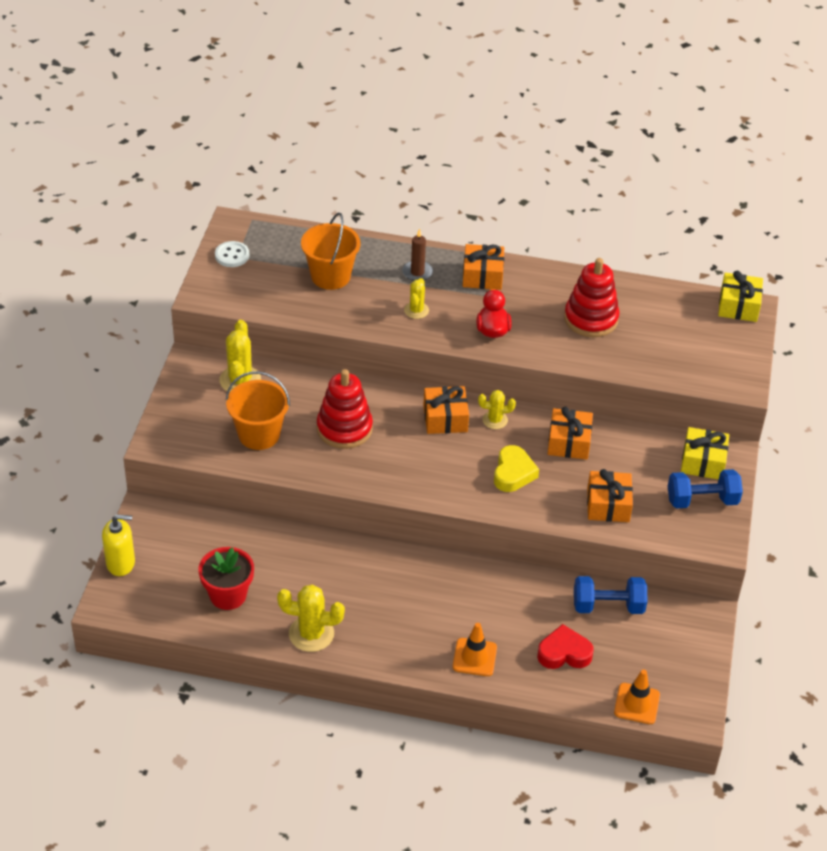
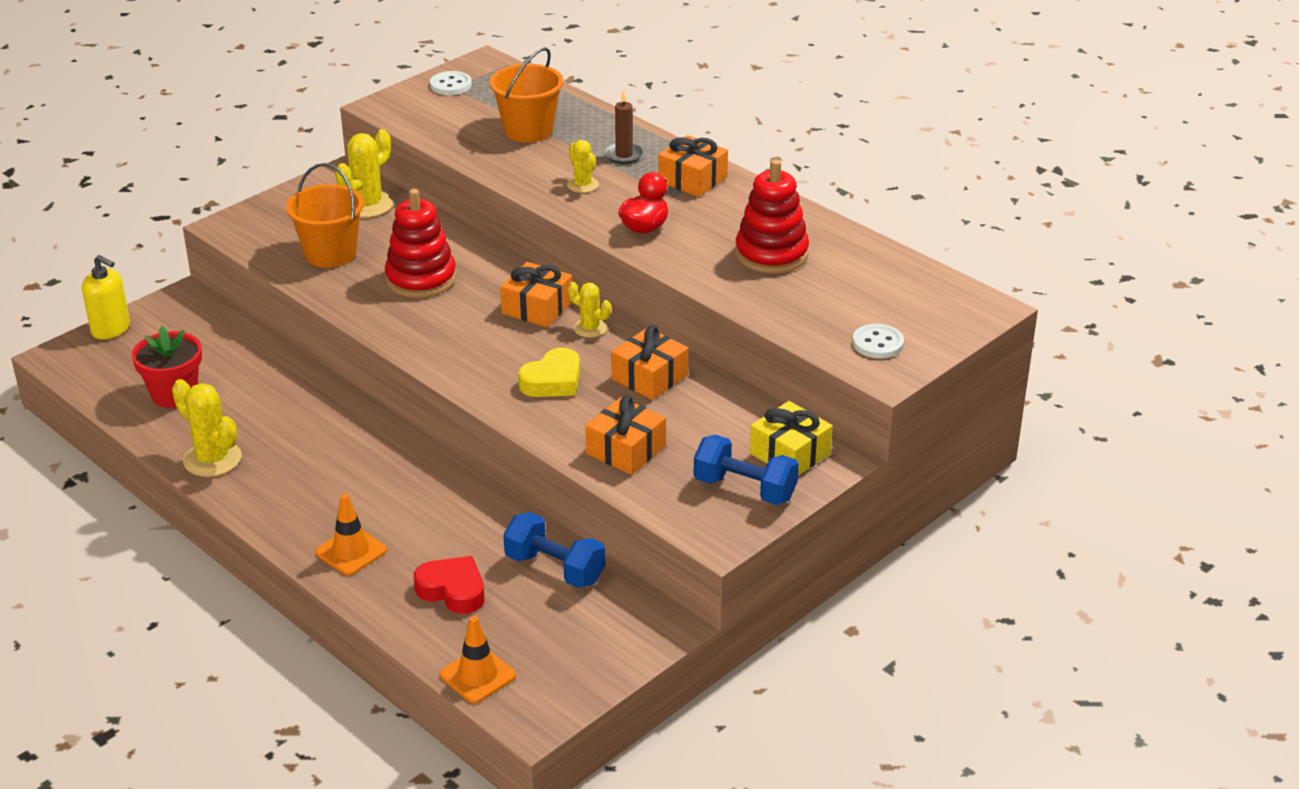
camera: 35 degrees right, 10 degrees down
(416, 310) = (582, 185): yellow cactus -> yellow cactus turned 75 degrees counterclockwise
(717, 363) = (878, 343): none -> white button
(738, 306) = (972, 301): yellow gift -> none

